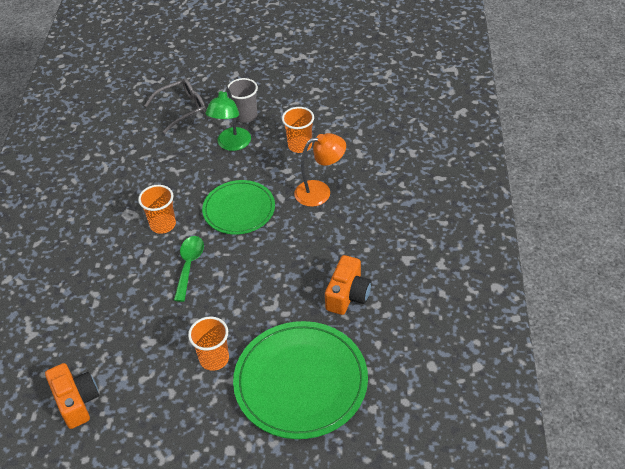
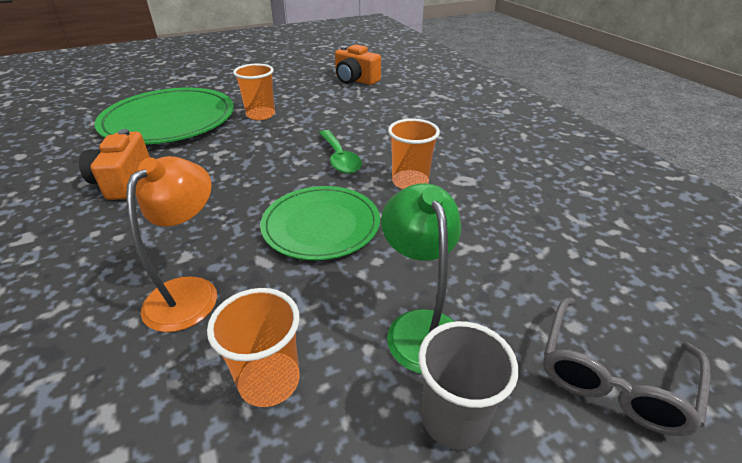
camera: 150 degrees right, 10 degrees down
(320, 192) = (190, 292): orange lamp -> orange lamp turned 150 degrees clockwise

